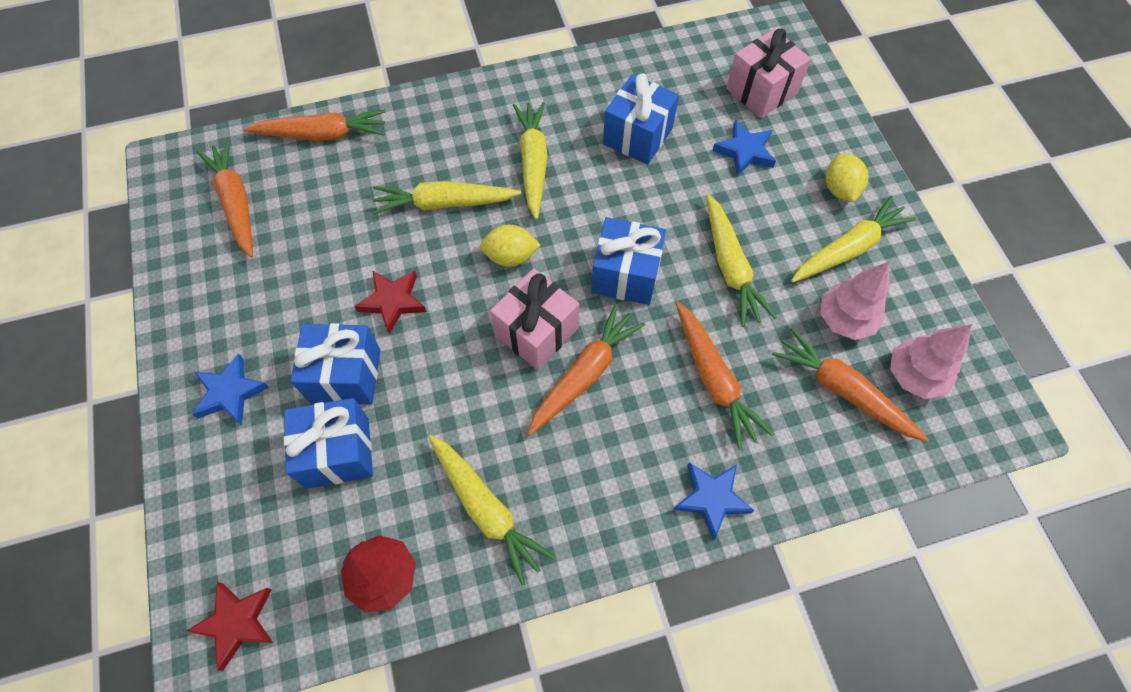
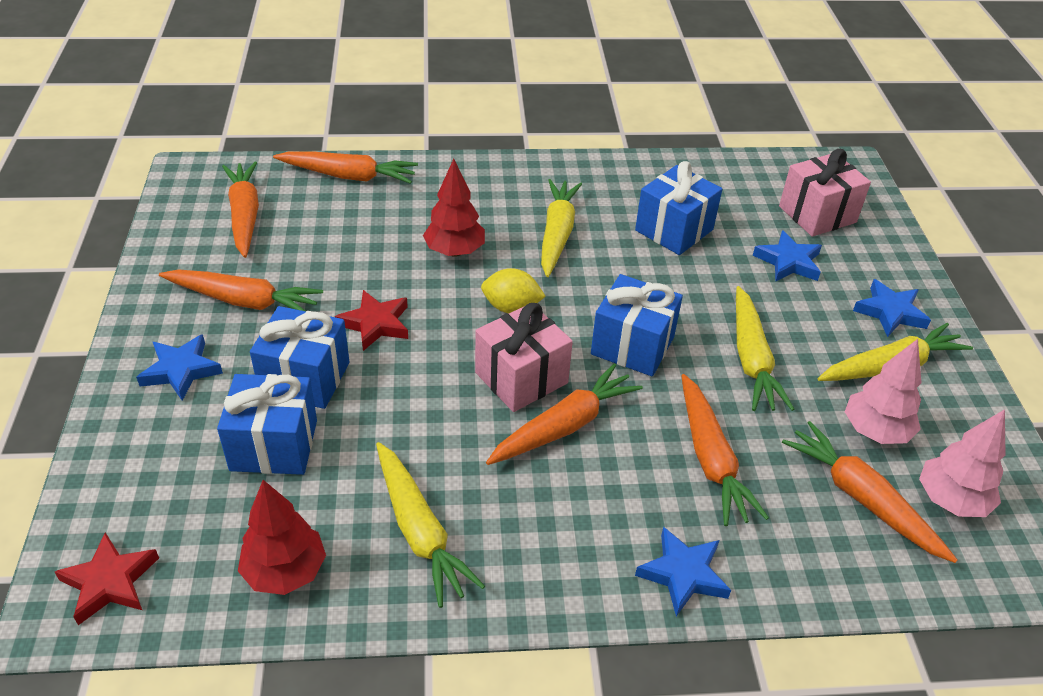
camera: 10 degrees right, 20 degrees down
(265, 302) = (244, 301): none -> orange carrot
(444, 203) = (455, 251): yellow carrot -> red tree
(840, 189) = (890, 312): yellow lemon -> blue star

